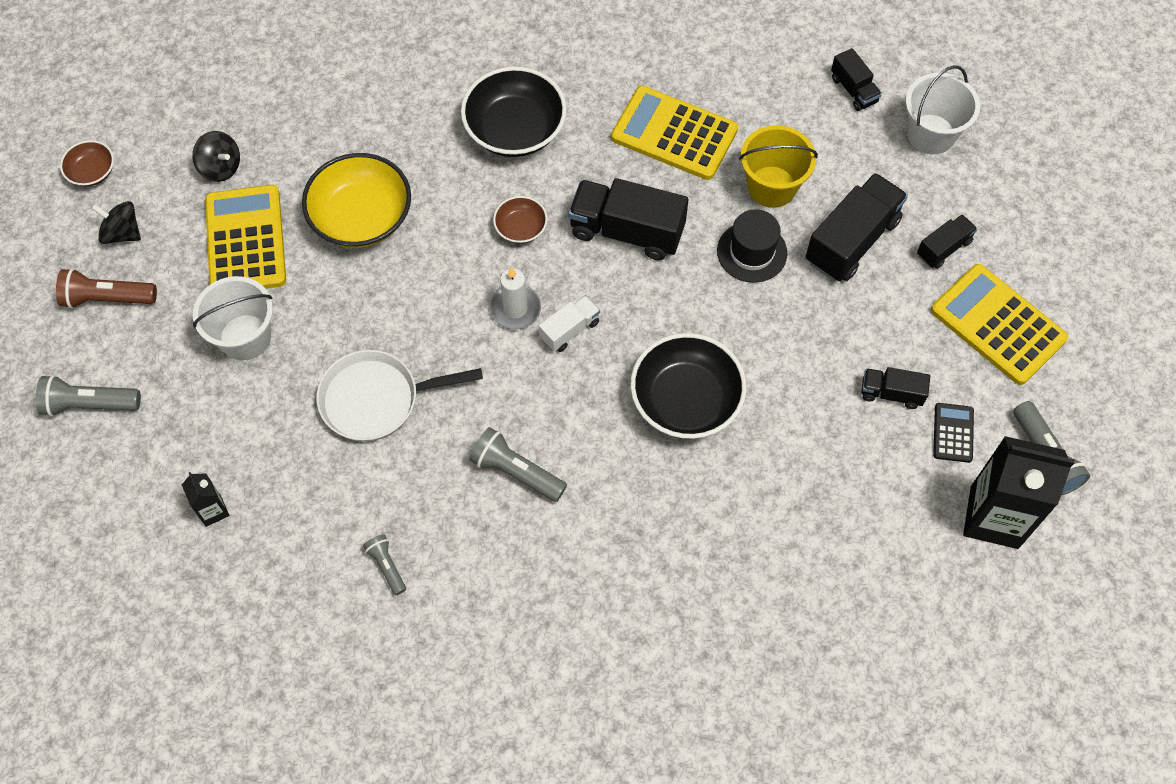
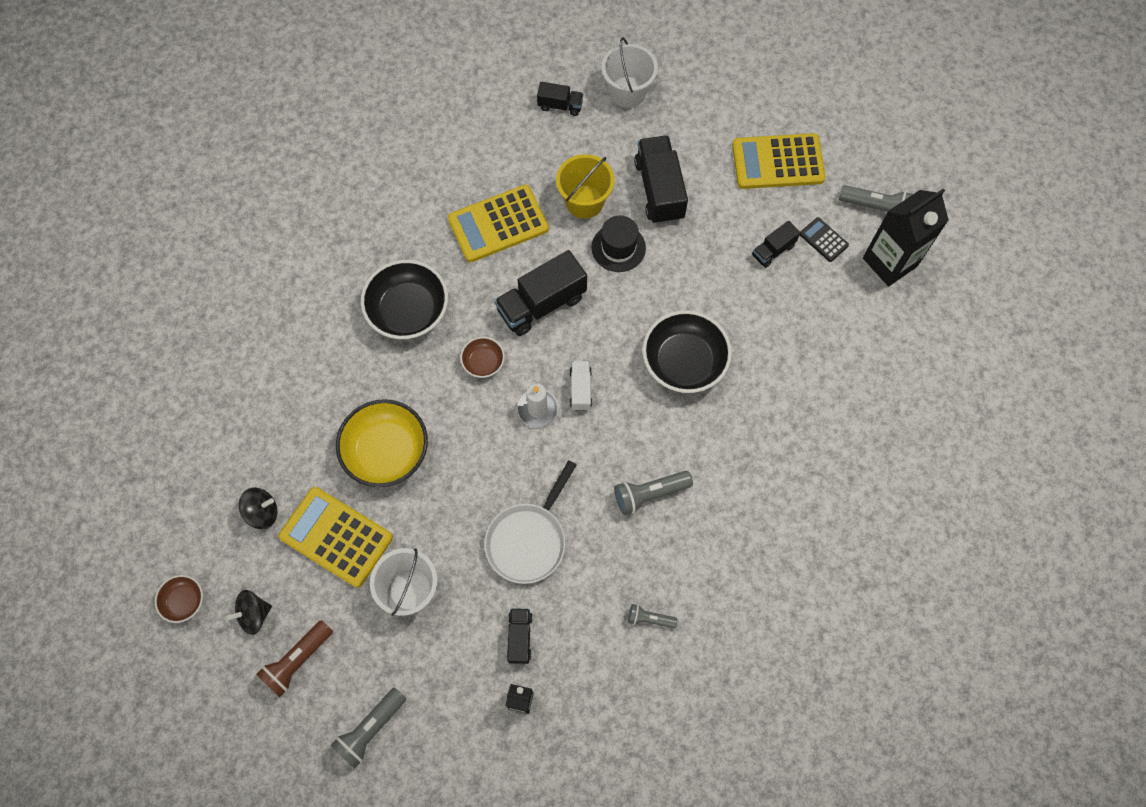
camera: 50 degrees left, 5 degrees up
(943, 248) = (706, 148): black truck -> black truck (520, 637)

